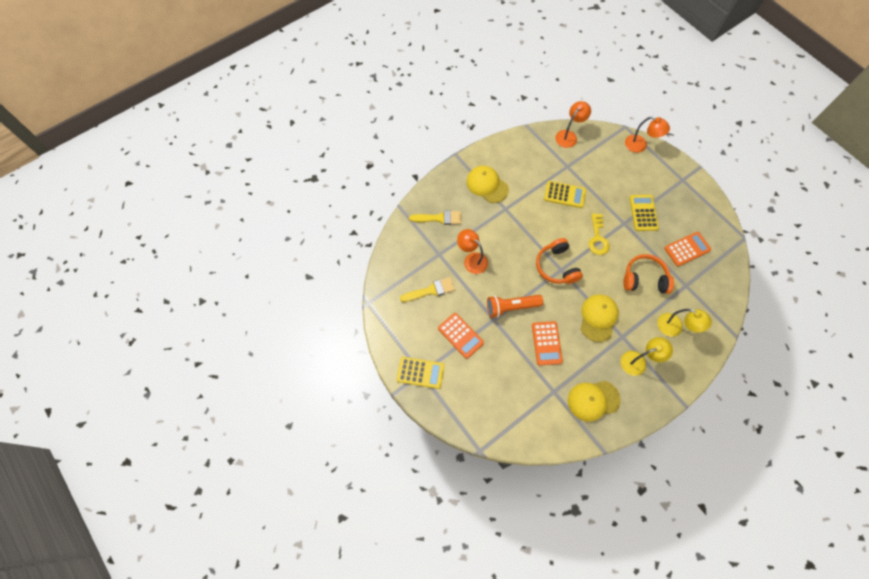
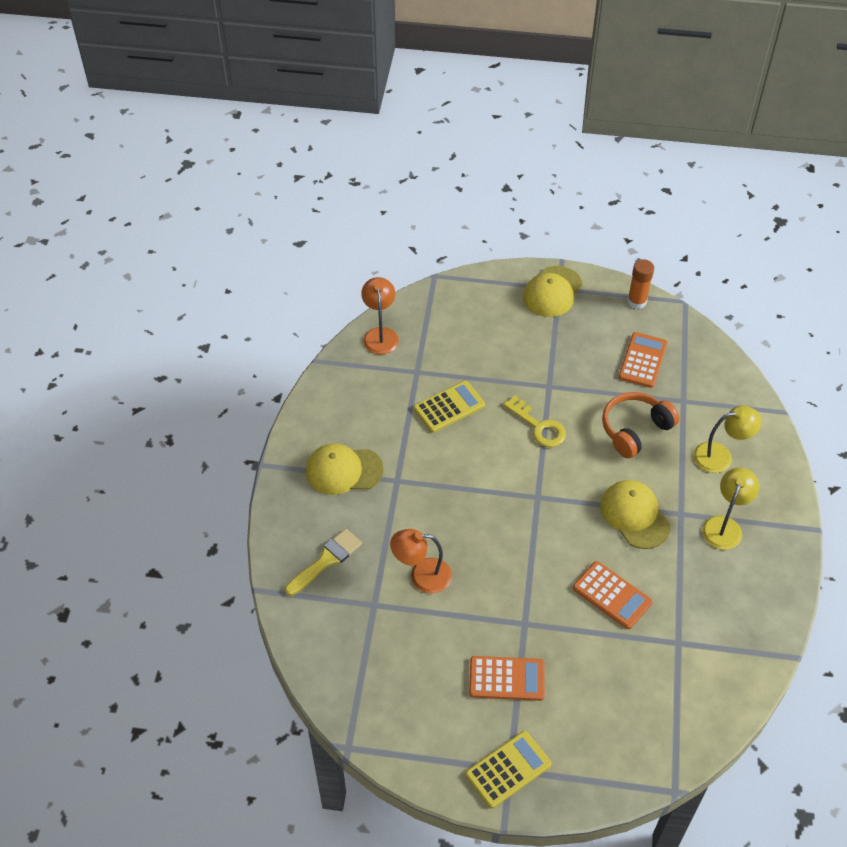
camera: 45 degrees left, 15 degrees down
(431, 290) = (412, 658): yellow brush -> none
(511, 307) = (529, 590): orange flashlight -> none
(556, 266) = (528, 498): orange headphones -> none
(593, 400) = (727, 612): yellow cap -> yellow cap (552, 292)
(640, 145) = (474, 285): orange lamp -> none
(643, 213) = (557, 358): yellow calculator -> none
(717, 217) = (637, 301): none -> orange glue stick

